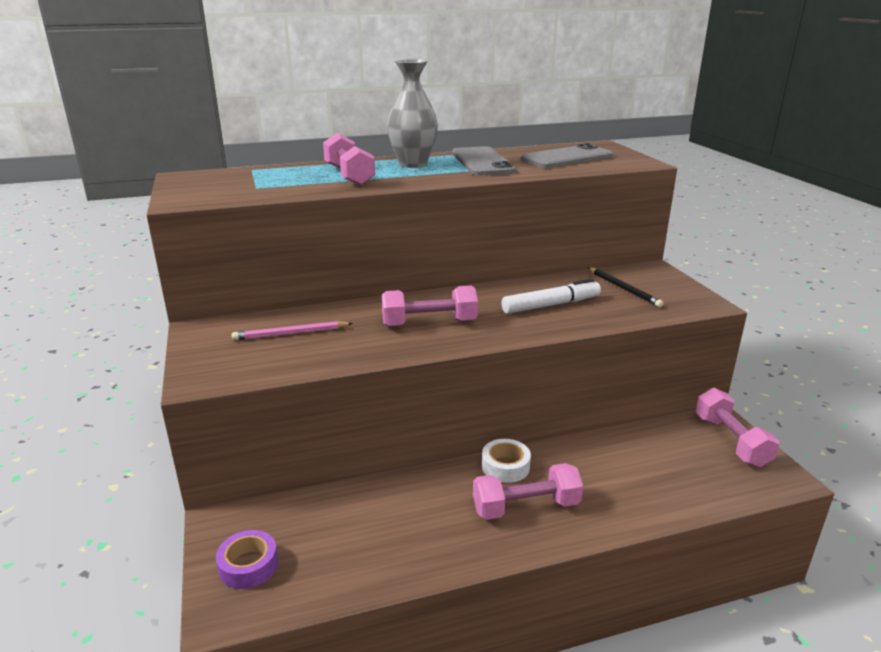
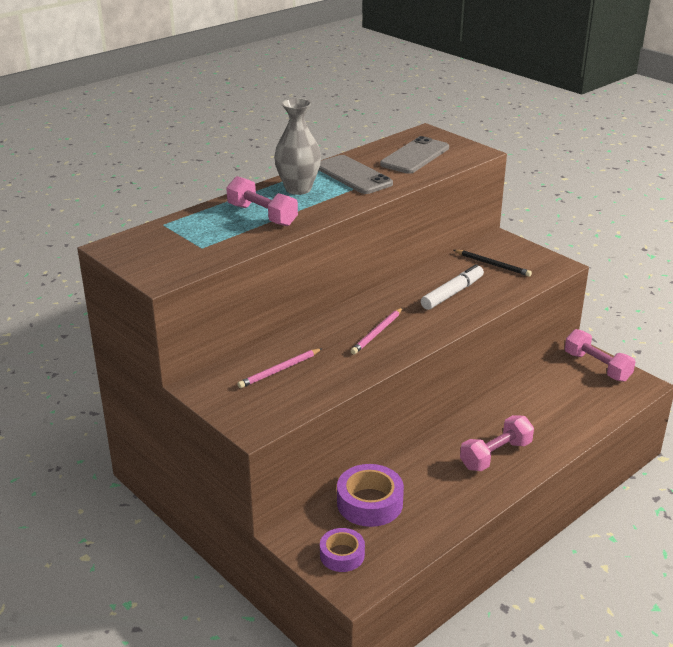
camera: 25 degrees left, 5 degrees up
(334, 515) = (369, 503): none -> purple tape
(429, 323) = (377, 333): pink dumbbell -> pink pencil
(505, 466) = (461, 431): white tape -> none

